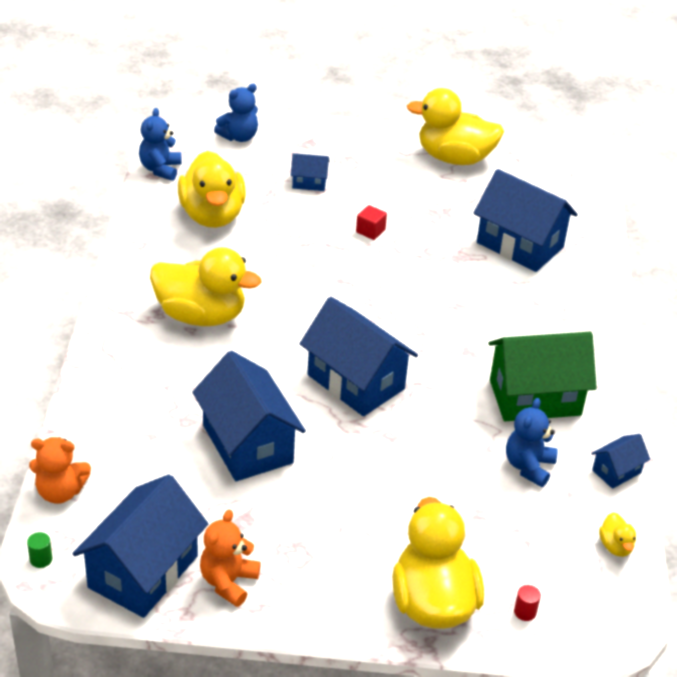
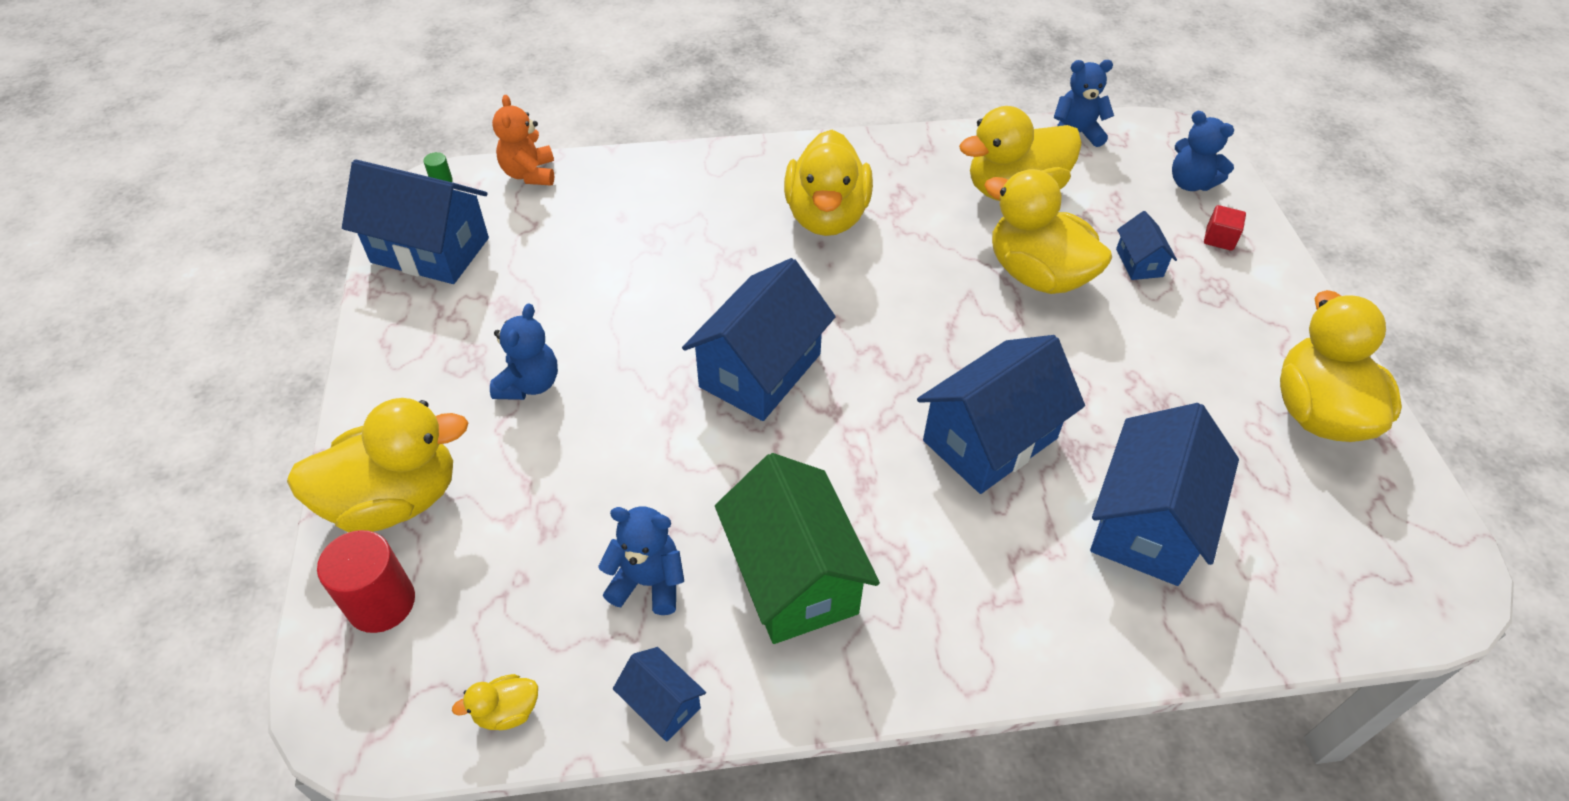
camera: 80 degrees right, 10 degrees up
(228, 582) = (419, 314): orange teddy bear -> none
(247, 444) = (626, 292): blue house -> blue house (989, 439)
(304, 229) = (1037, 274): none -> yellow duck
(333, 513) = (529, 384): none -> blue teddy bear
(370, 231) = (1072, 340): red cube -> red cube (1219, 239)
(525, 612) = (381, 603): red cylinder -> red cylinder, size x2.22

